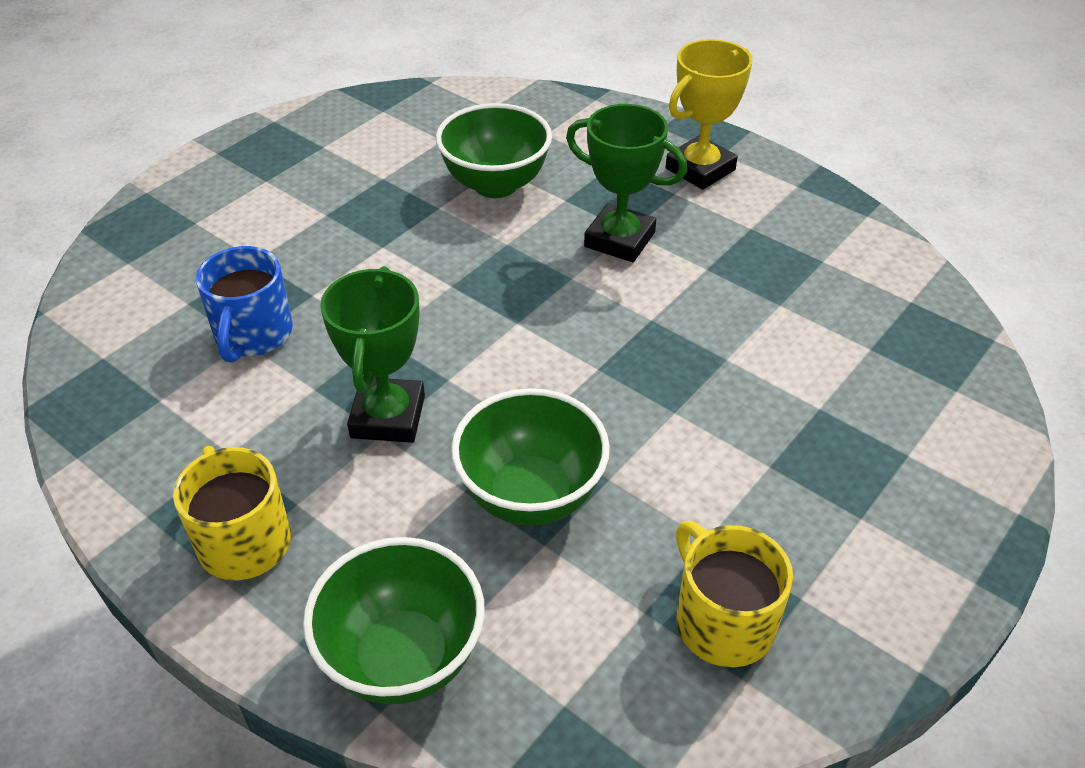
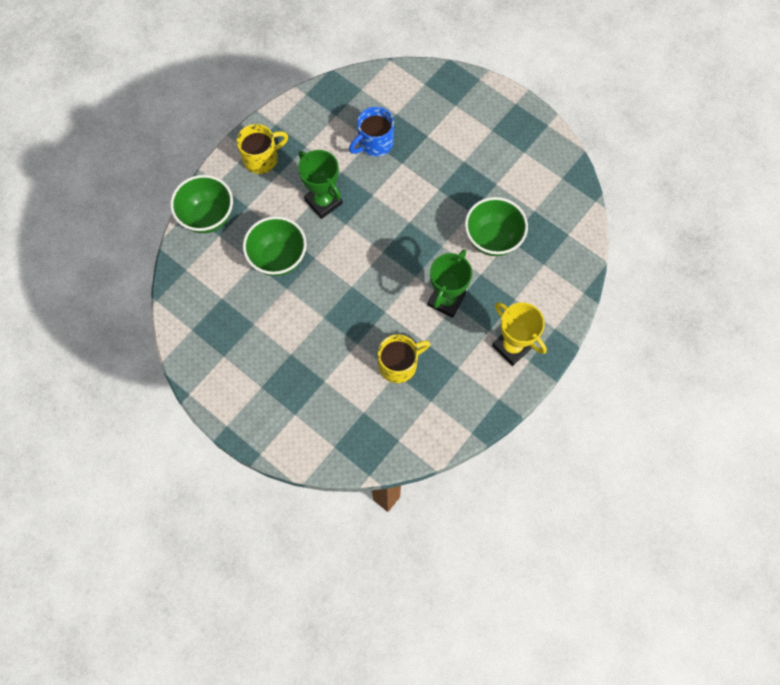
camera: 90 degrees right, 25 degrees up
(253, 335) = (374, 143): blue mug -> blue mug turned 45 degrees counterclockwise
(388, 417) = (323, 202): green trophy -> green trophy turned 45 degrees clockwise
(722, 621) = (215, 325): yellow mug -> yellow mug (399, 364)

